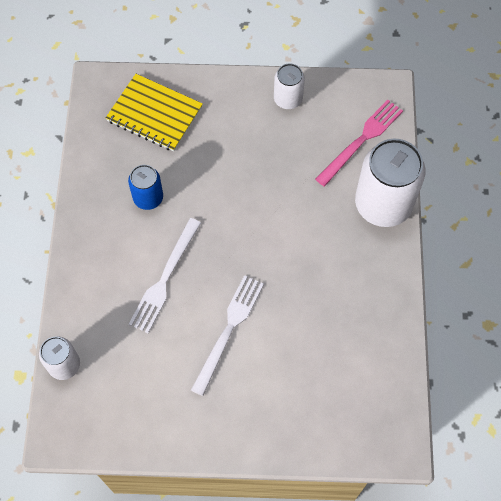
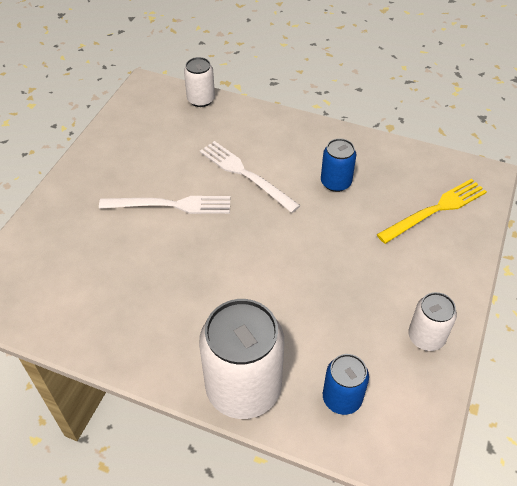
camera: 110 degrees right, 15 degrees down
(154, 114) = (435, 210): yellow notebook -> yellow fork
(228, 330) = (171, 205): white fork -> white fork turned 45 degrees counterclockwise
(361, 140) = (342, 398): pink fork -> blue can

